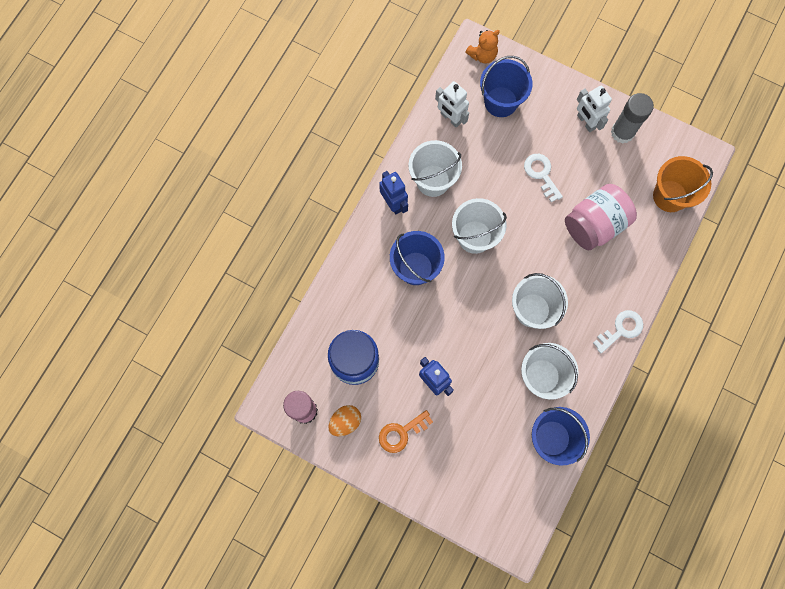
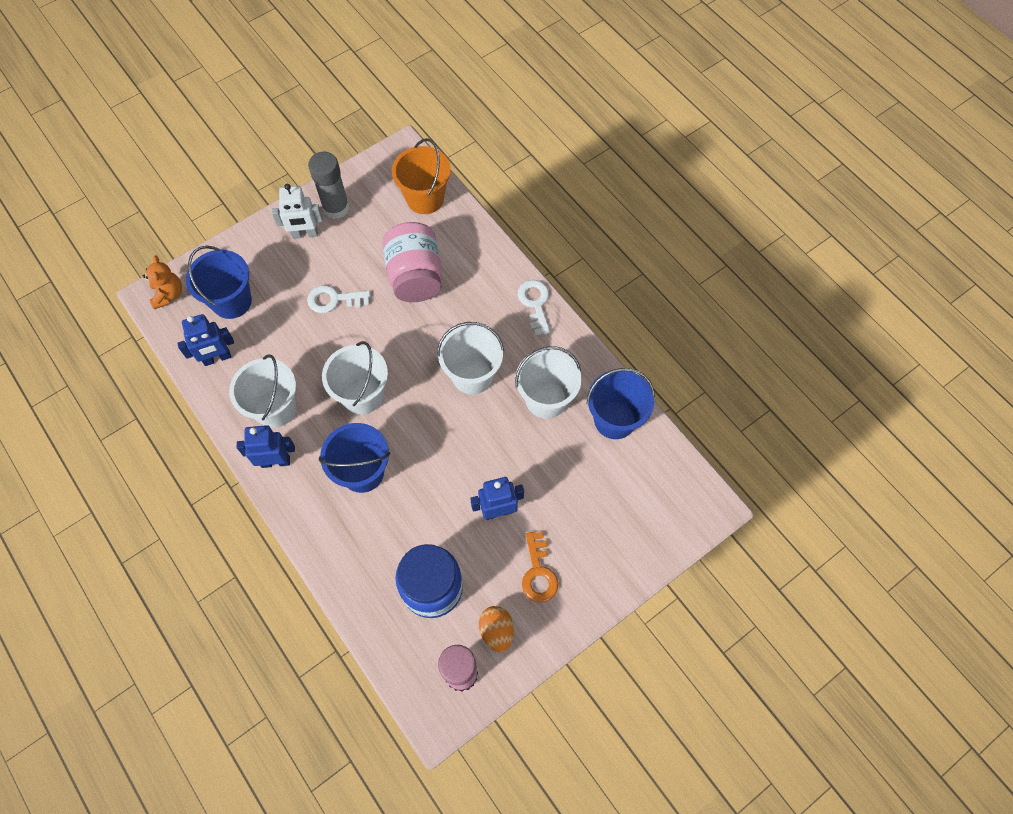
camera: 65 degrees left, 10 degrees down
(450, 118) = (217, 358): white robot -> blue robot

